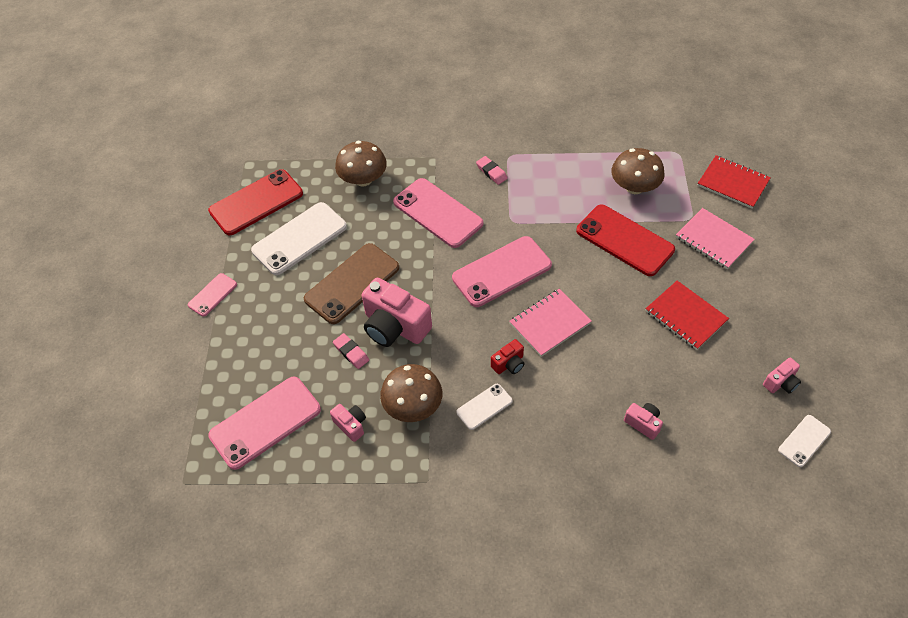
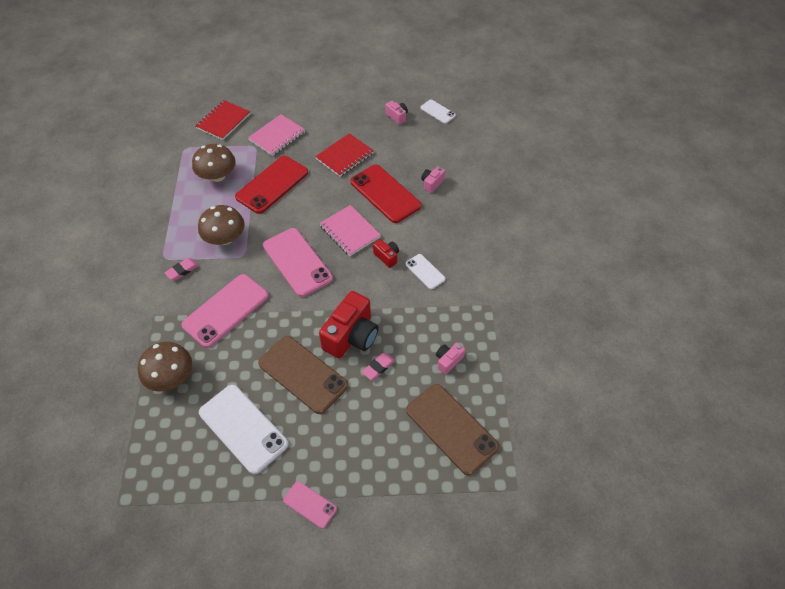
camera: 95 degrees left, 0 degrees up
(256, 202) = (185, 481): red phone -> red phone (385, 194)
(265, 422) = (451, 428): pink phone -> brown phone
(395, 326) = (351, 336): pink camera -> red camera
(413, 406) = (427, 318): brown mushroom -> brown mushroom (225, 238)

